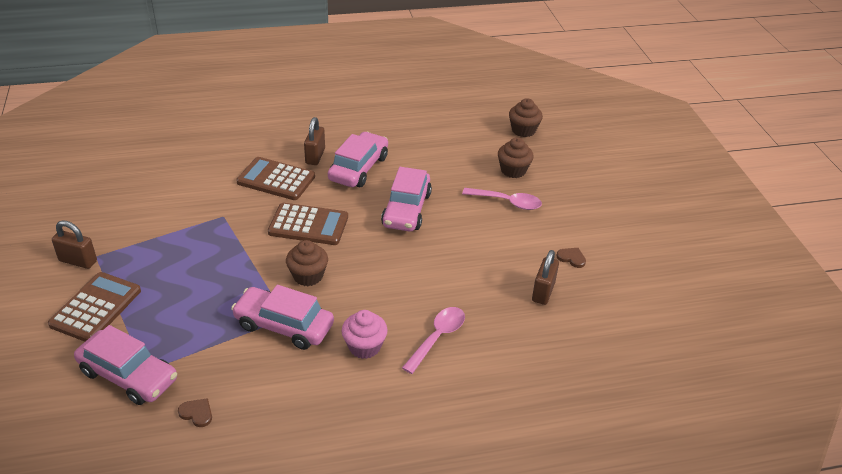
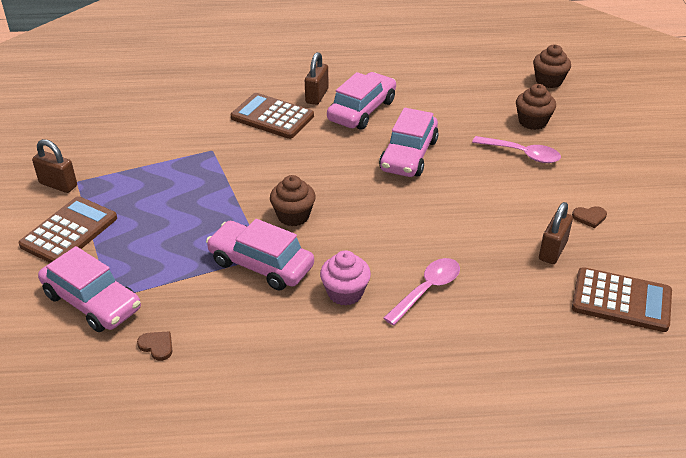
camera: 10 degrees right, 0 degrees up
(308, 225) = (300, 164): brown calculator -> brown calculator (621, 300)
(571, 258) = (589, 217): brown heart -> brown heart turned 135 degrees clockwise

